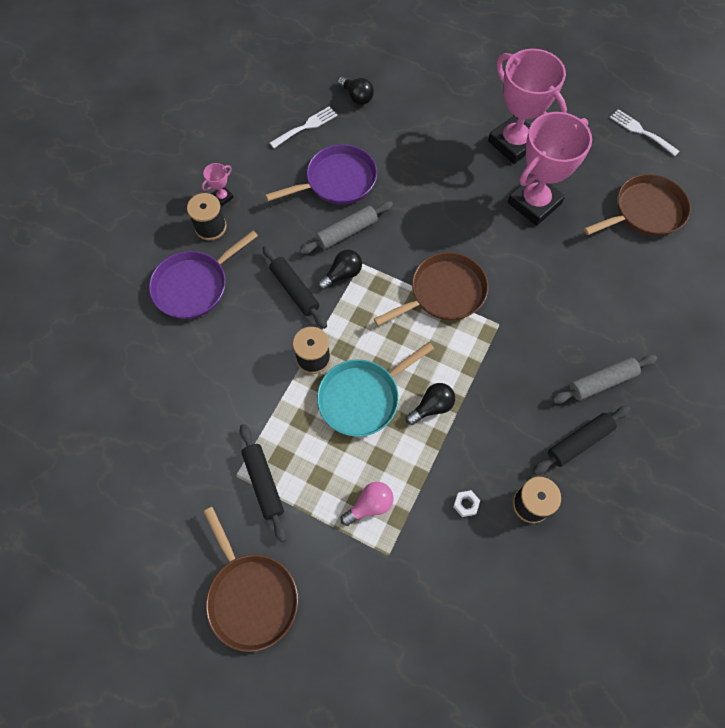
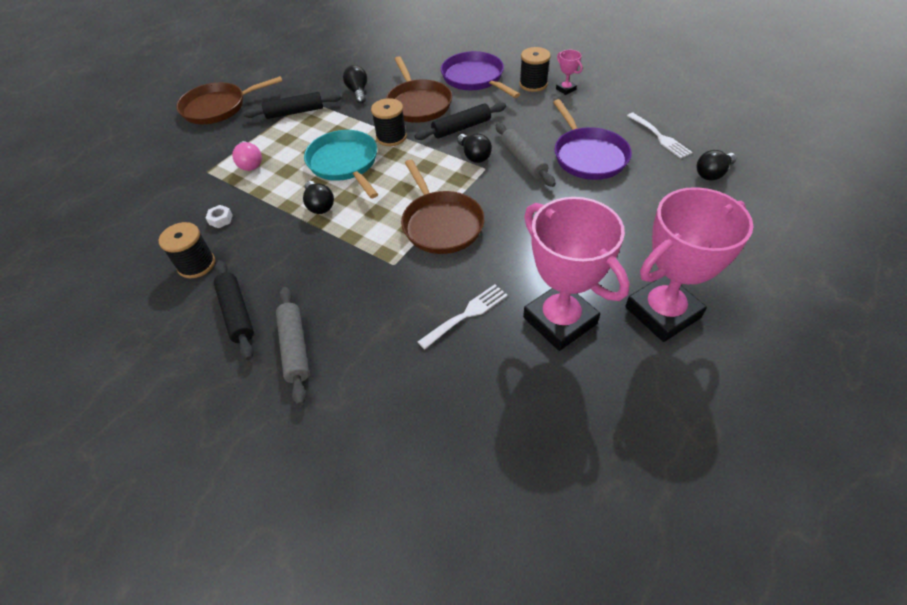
camera: 100 degrees right, 15 degrees down
(219, 414) = (358, 92): none -> black light bulb
(641, 131) = (716, 498): white fork -> white fork (466, 314)
(645, 211) = (544, 462): brown pan -> brown pan (418, 104)

